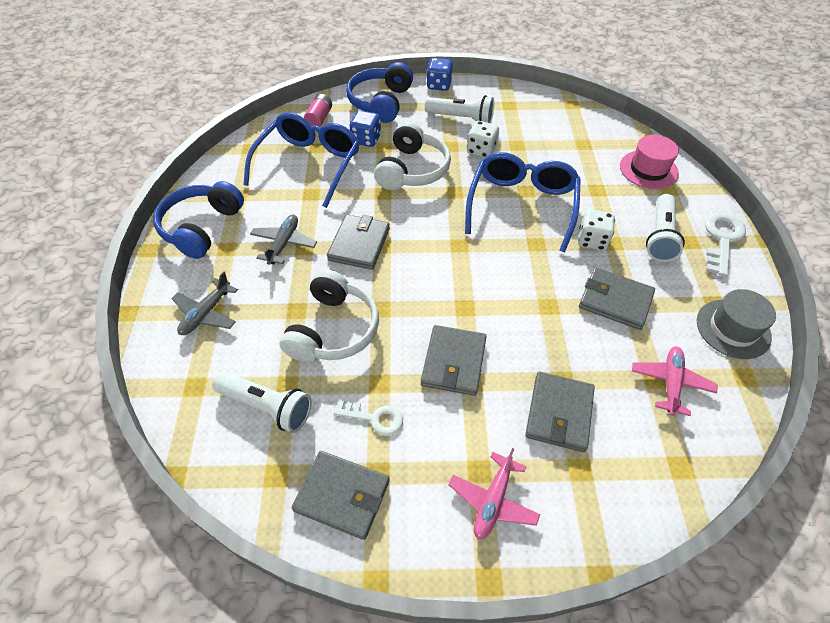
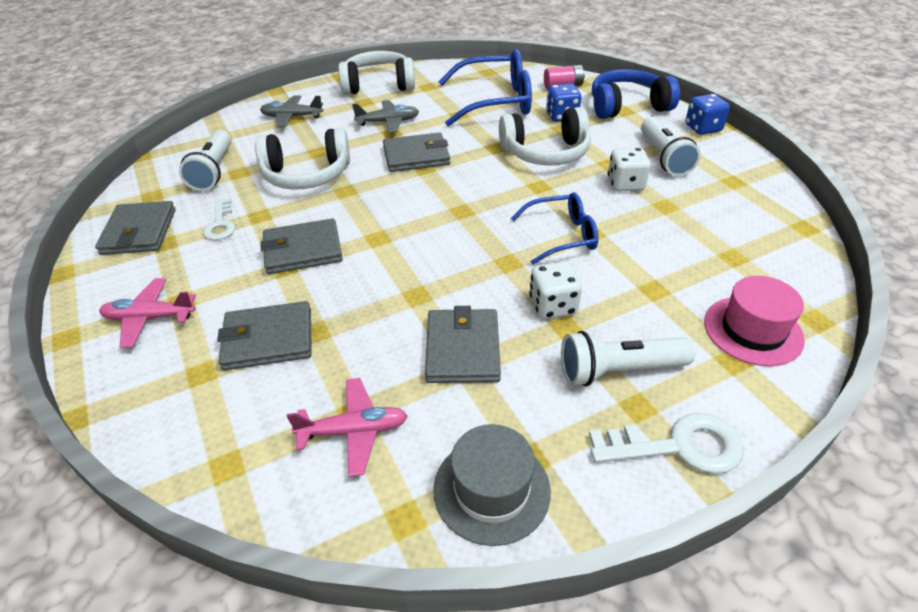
camera: 65 degrees right, 10 degrees down
(201, 227) = (378, 85): blue headphones -> white headphones
(522, 206) = (561, 236): blue glasses -> blue glasses, size x0.60

